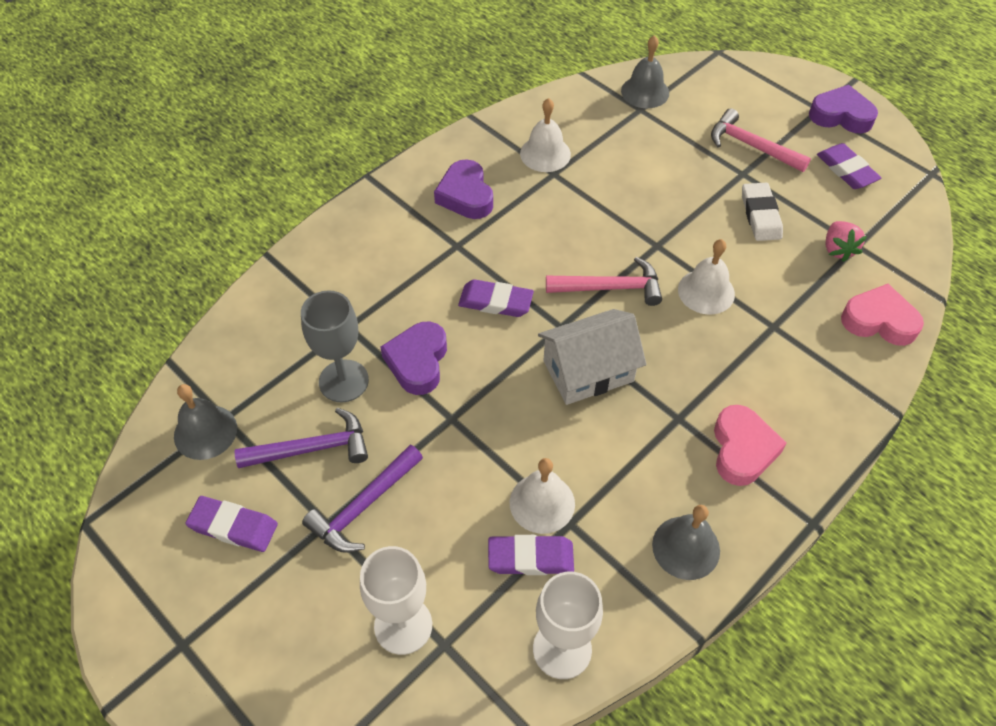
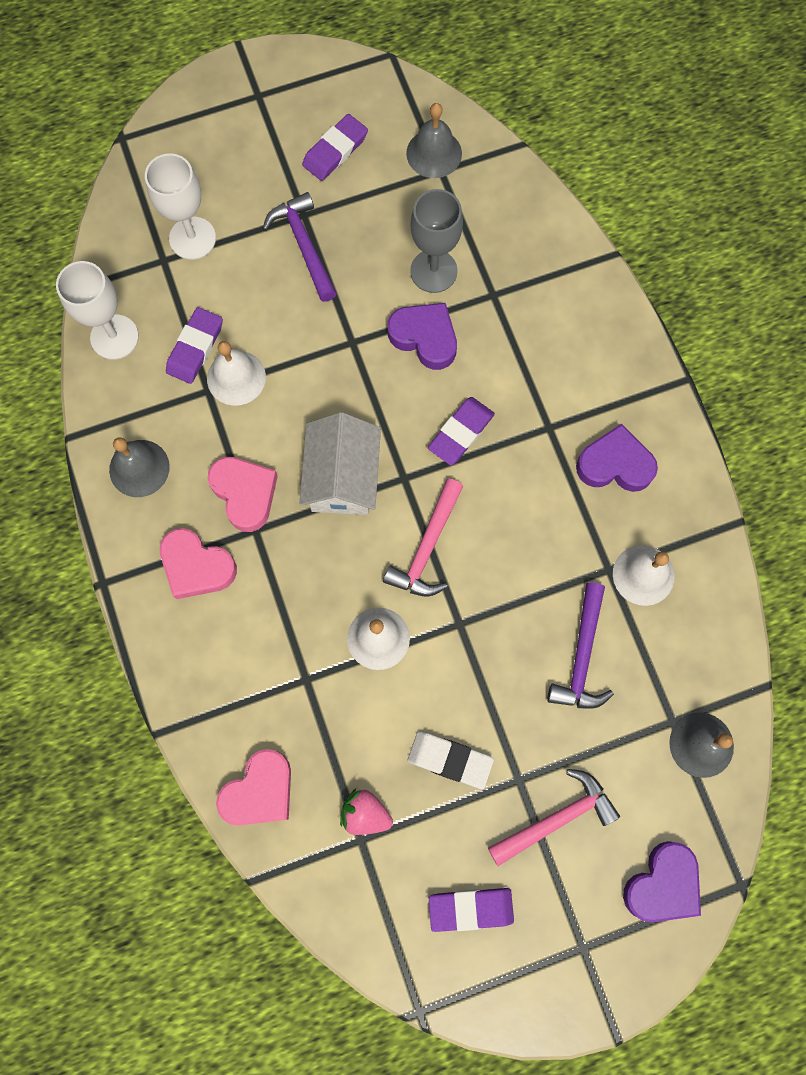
camera: 115 degrees right, 20 degrees up
(312, 449) = (377, 225): purple hammer -> purple hammer (581, 656)
(651, 441) = (245, 494): none -> pink heart
(841, 115) = (560, 968): purple heart -> purple heart (662, 884)

